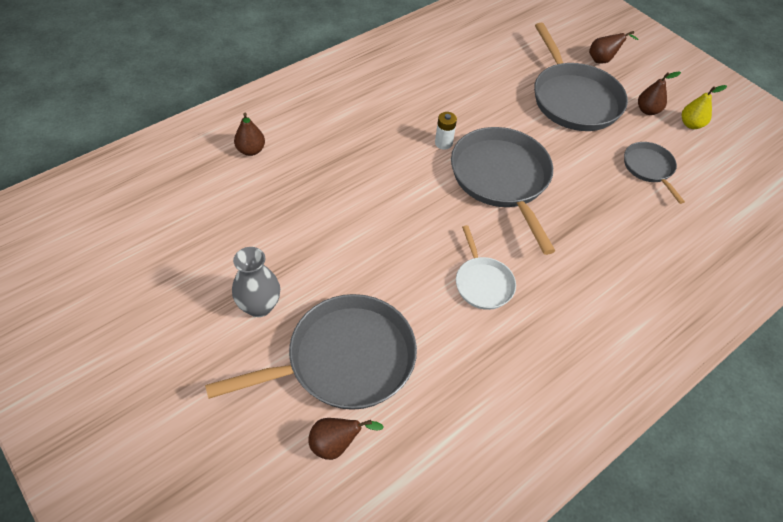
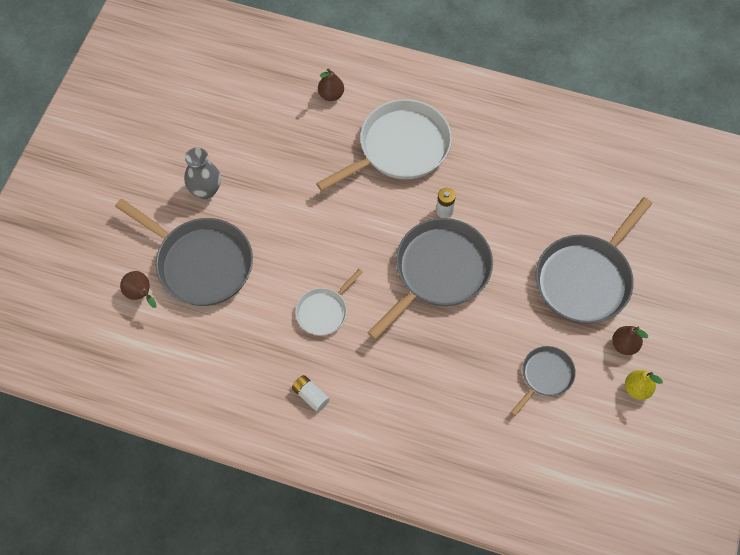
camera: 60 degrees right, 10 degrees up
(353, 136) = (400, 148): none -> white pan
(571, 346) = (310, 396): none -> white battery
(603, 60) = (666, 278): brown pear -> none

